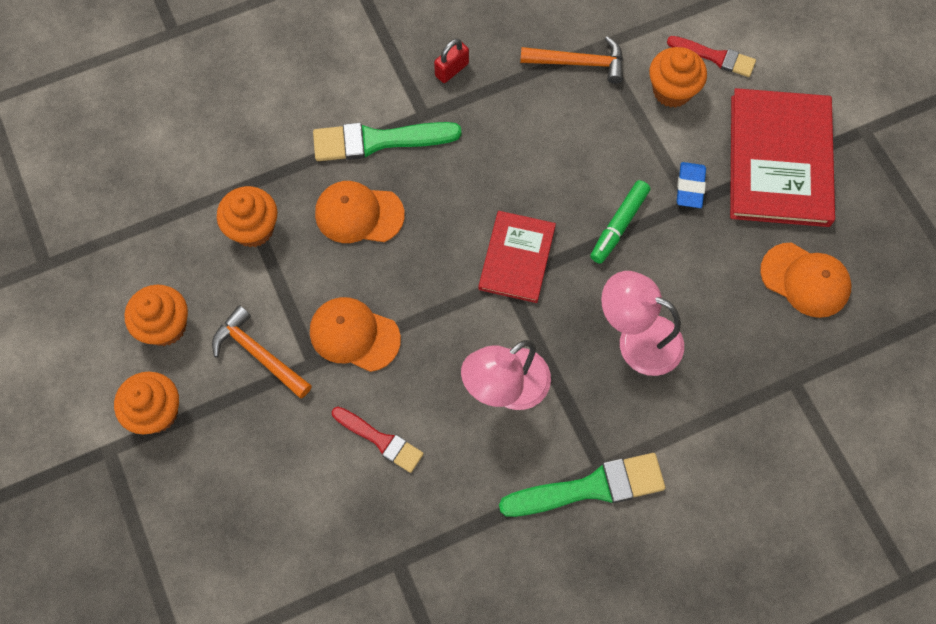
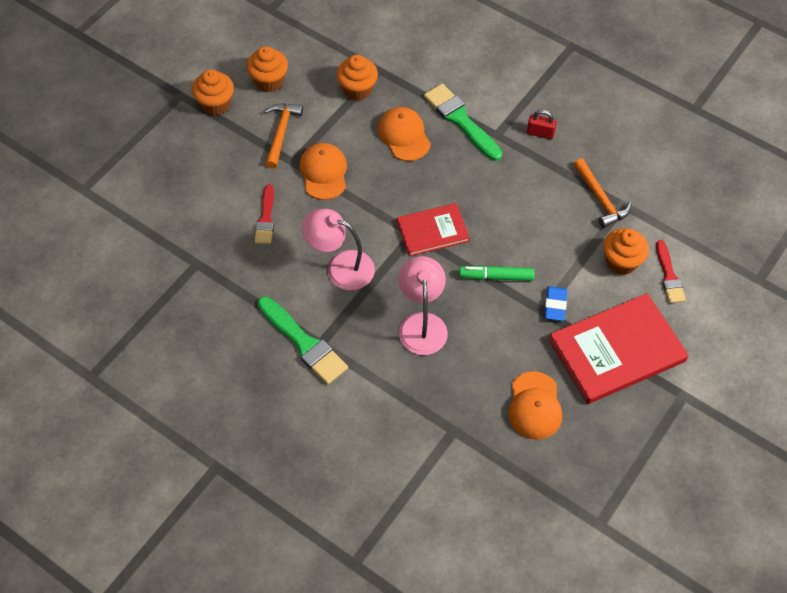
camera: 60 degrees right, 10 degrees down
(690, 187) = (555, 305): blue eraser -> blue eraser turned 60 degrees counterclockwise

